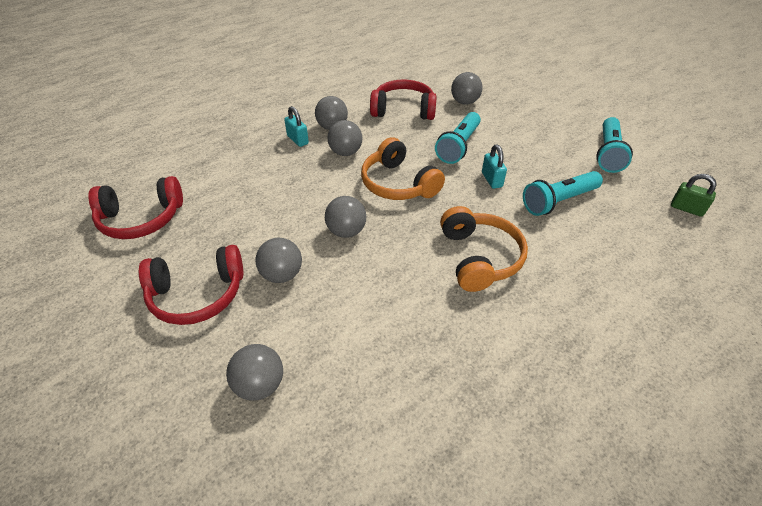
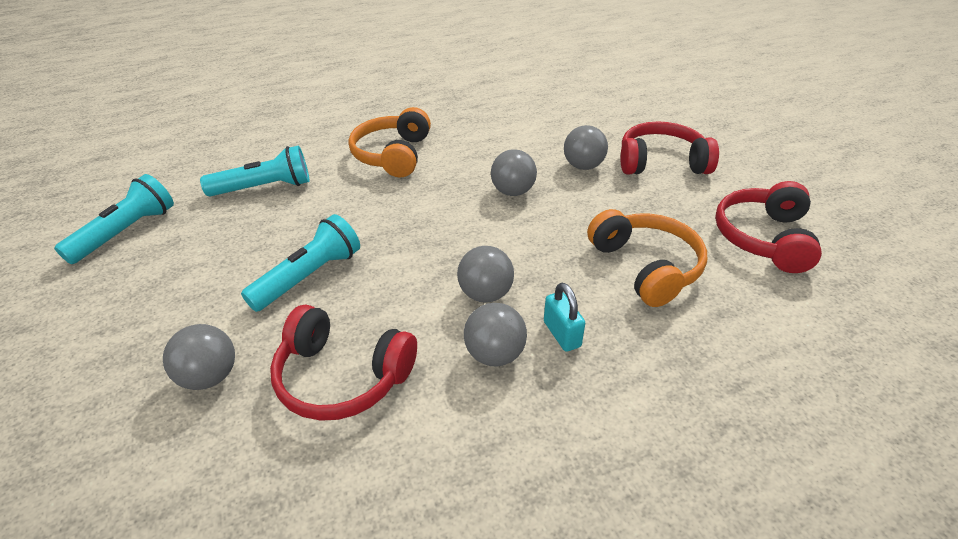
camera: 165 degrees left, 5 degrees down
(141, 218) = (764, 238): red headphones -> red headphones turned 75 degrees counterclockwise
(260, 385) = (596, 113): grey ball -> none
(398, 184) = (430, 234): orange headphones -> orange headphones (645, 267)
(491, 180) = (312, 221): turquoise padlock -> none
(686, 209) = (150, 164): green padlock -> none

